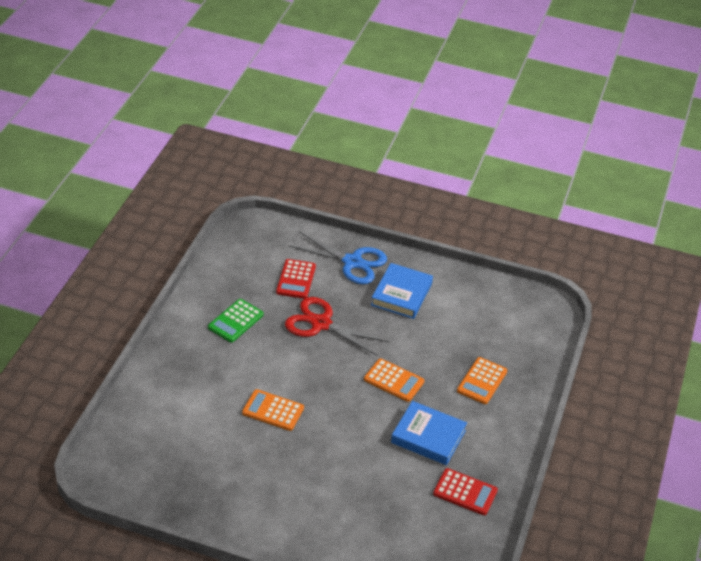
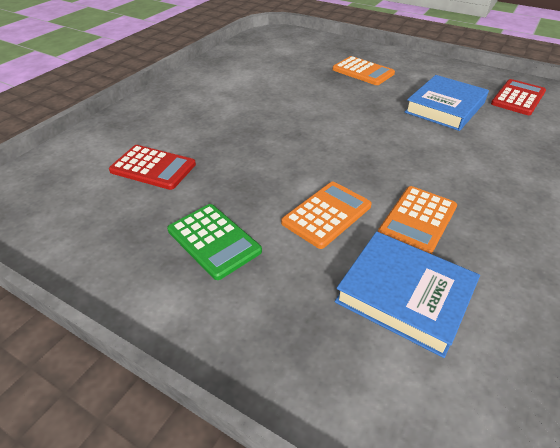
camera: 75 degrees left, 0 degrees up
(321, 324) = (250, 156): red scissors -> none
(352, 262) = (149, 120): blue scissors -> none
(394, 380) = (360, 117): orange calculator -> orange calculator (327, 214)
(401, 294) = (222, 96): blue book -> blue book (404, 295)

